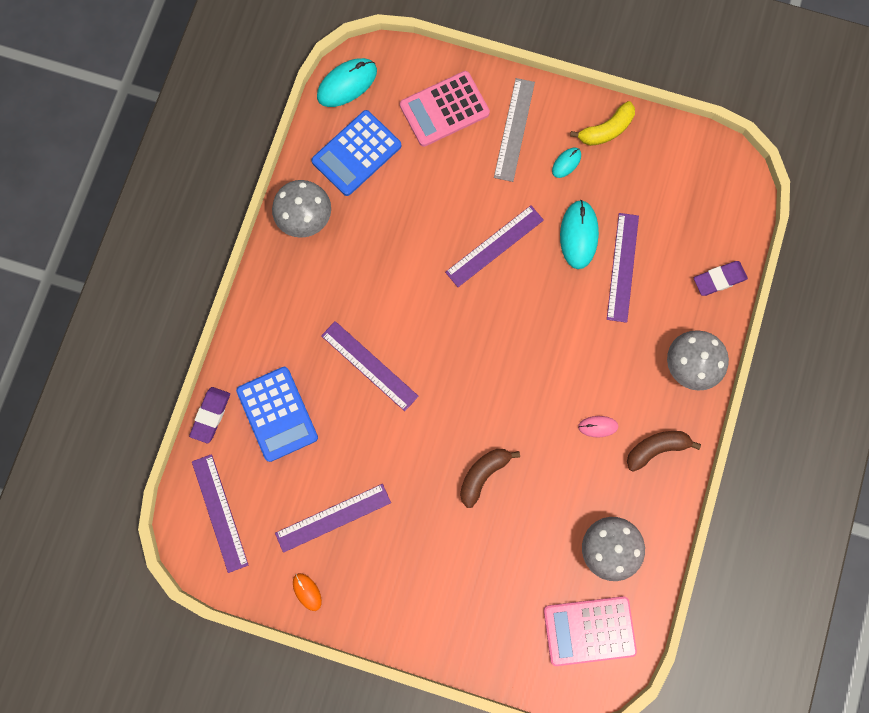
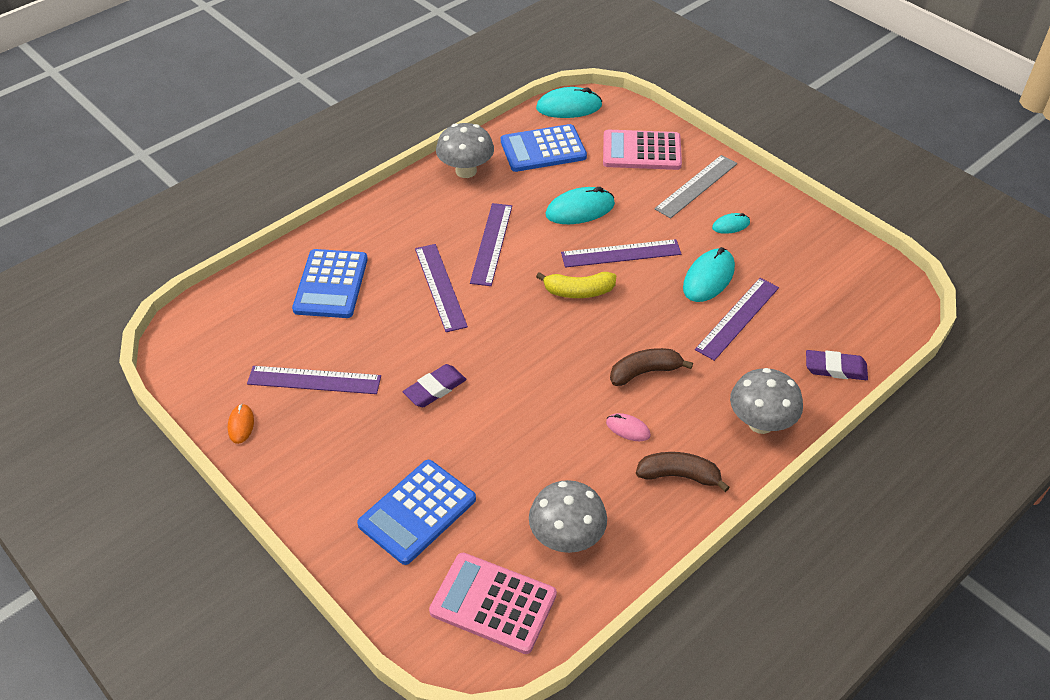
camera: 30 degrees right, 30 degrees down
(211, 415) = (275, 261): purple eraser -> purple eraser (435, 389)
(219, 513) = (219, 329): purple ruler -> purple ruler (491, 243)
(432, 212) = (580, 210): none -> turquoise mouse
(483, 474) = (482, 414): brown banana -> brown banana (645, 372)
(491, 589) = (417, 512): none -> blue calculator
(606, 130) = (785, 218): yellow banana -> yellow banana (578, 291)

